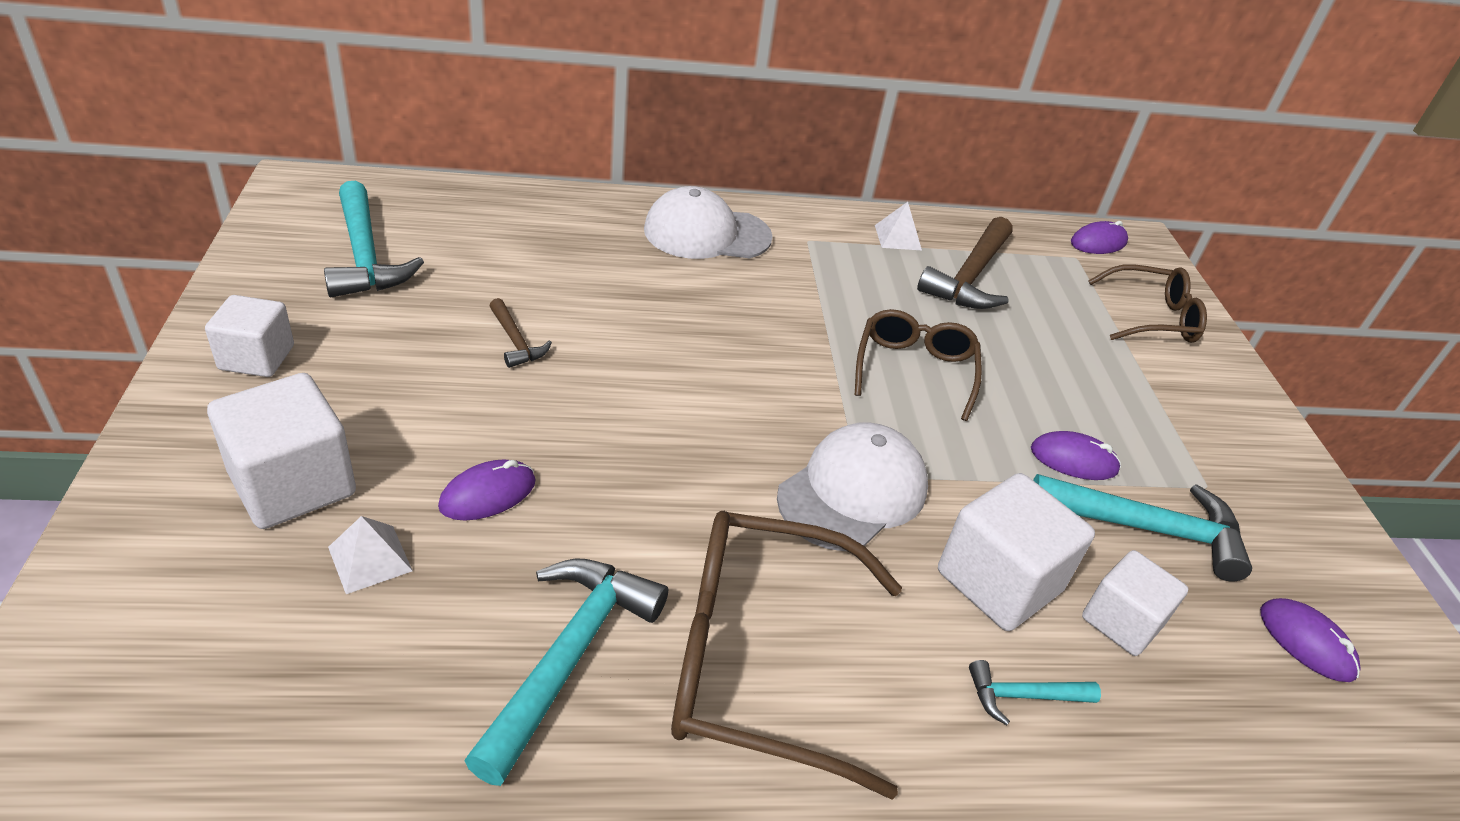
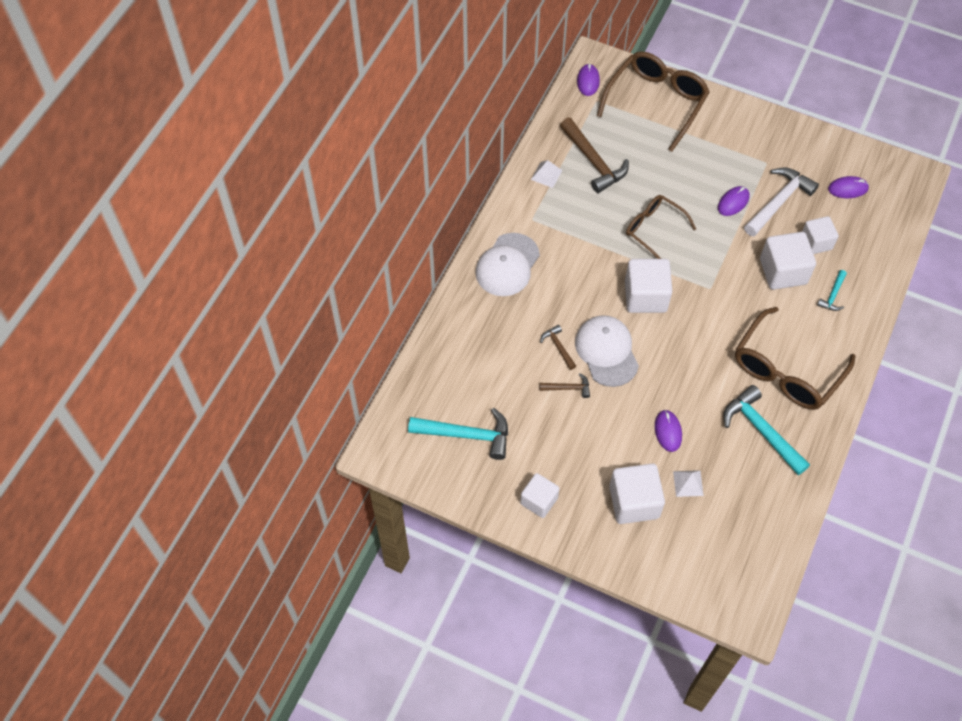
camera: 55 degrees left, 20 degrees up
(592, 313) = (558, 347): none -> brown hammer
(771, 391) = (645, 296): none -> white cube
(853, 492) = (718, 296): white cap -> white cap (606, 351)
(1146, 528) = (778, 202): turquoise hammer -> white hammer
(1152, 318) = (656, 102): brown glasses -> brown glasses, size x1.61

